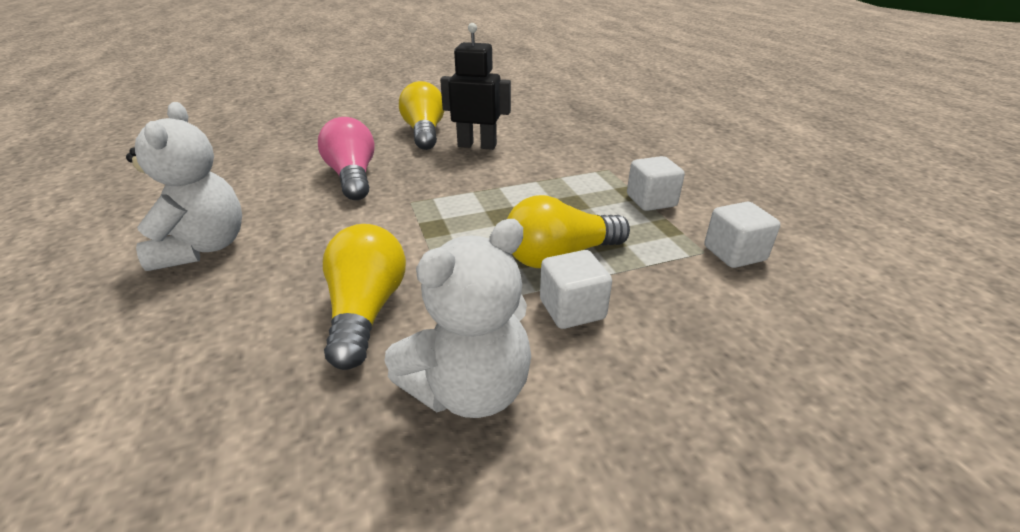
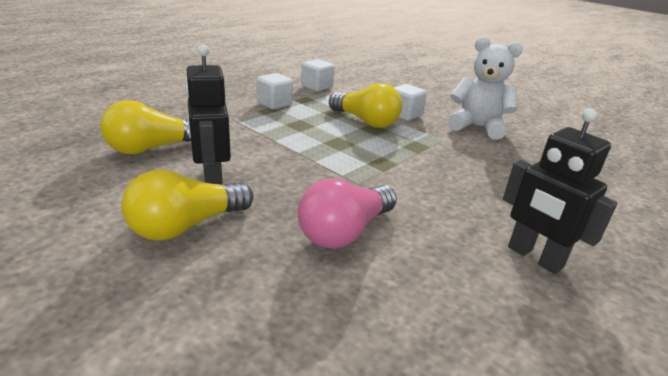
camera: 120 degrees left, 5 degrees down
(203, 248) = (534, 257): white teddy bear -> black robot
(366, 311) = (478, 161): yellow light bulb -> yellow light bulb (152, 148)

